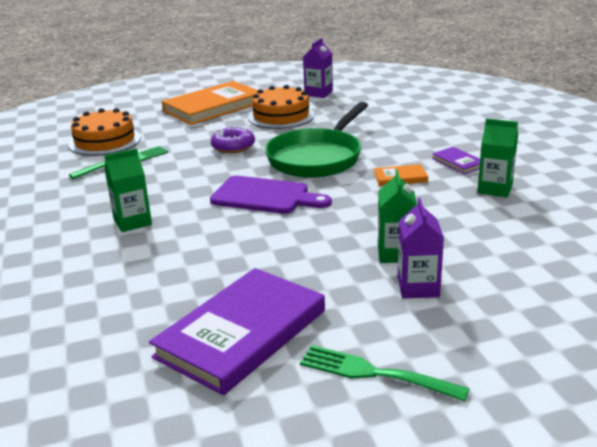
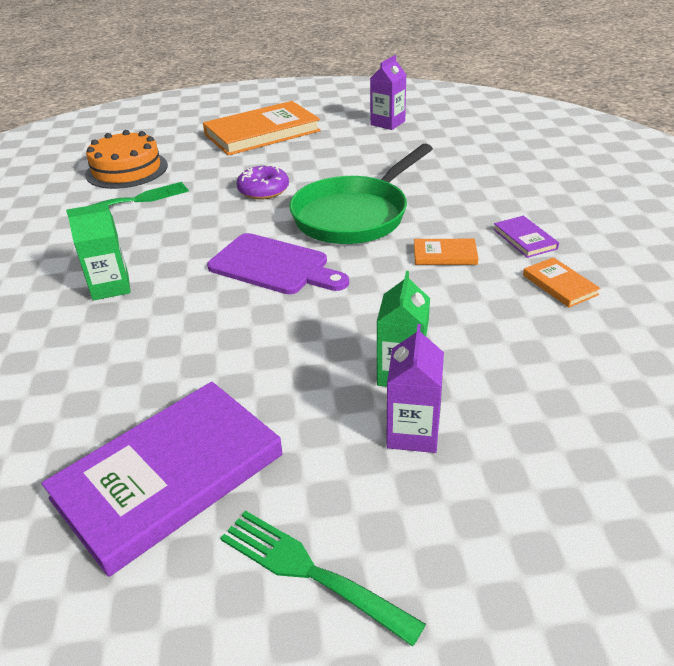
camera: 10 degrees right, 10 degrees up
(281, 116) = (333, 151): orange cake -> none
(495, 189) = (560, 285): green carton -> orange book

